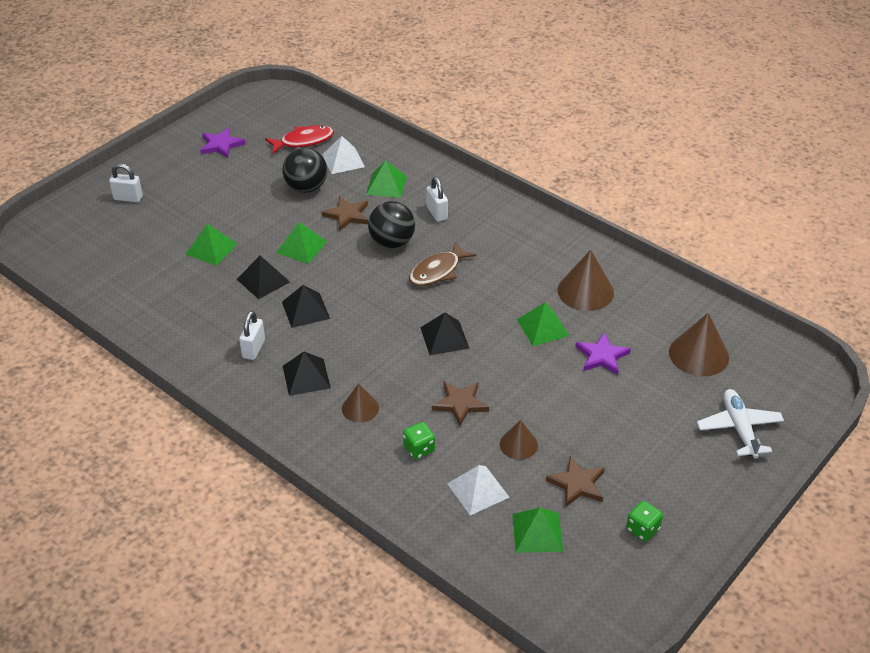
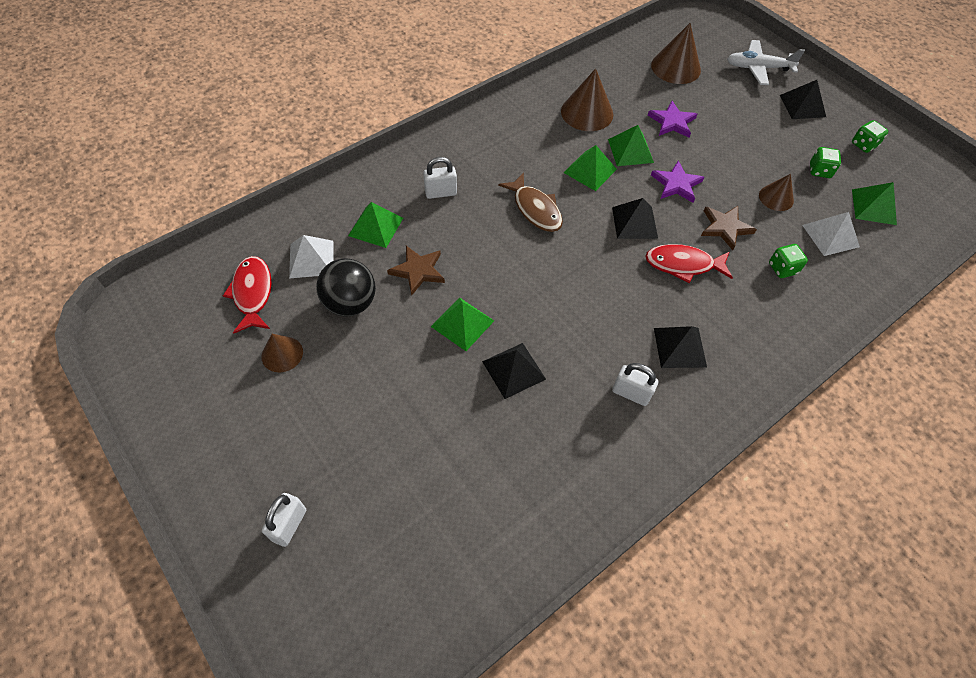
camera: 80 degrees left, 15 degrees up
(211, 249) = (438, 422): green pyramid -> green pyramid (590, 170)
(221, 145) = (215, 389): purple star -> purple star (676, 184)
(305, 310) = (574, 333): black pyramid -> black pyramid (802, 106)
(360, 408) = (728, 306): brown cone -> brown cone (282, 354)
(392, 242) = (479, 238): black ball -> none
(401, 374) = (683, 265): none -> red fish
(577, 484) = (819, 171): brown star -> green dice

